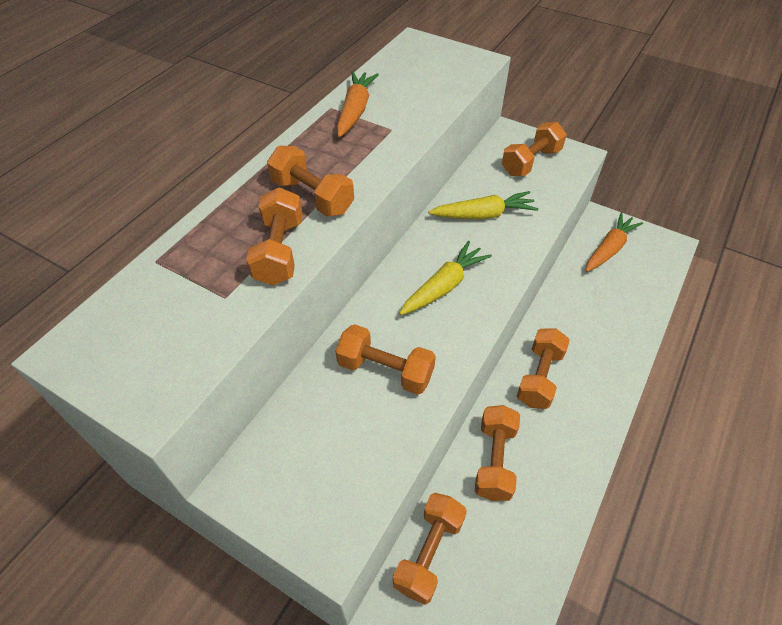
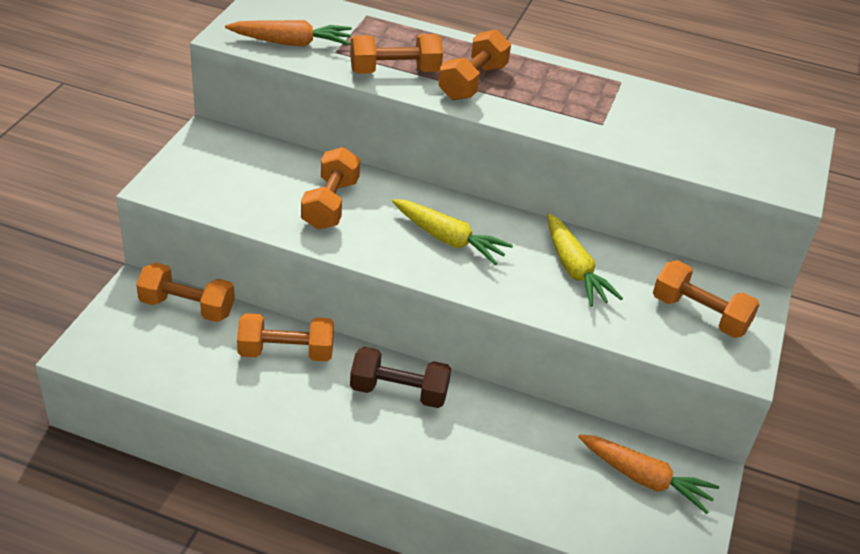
camera: 75 degrees right, 10 degrees down
(355, 111) = (624, 98): orange carrot -> orange carrot (291, 43)
(539, 377) = (399, 392): orange dumbbell -> brown dumbbell

